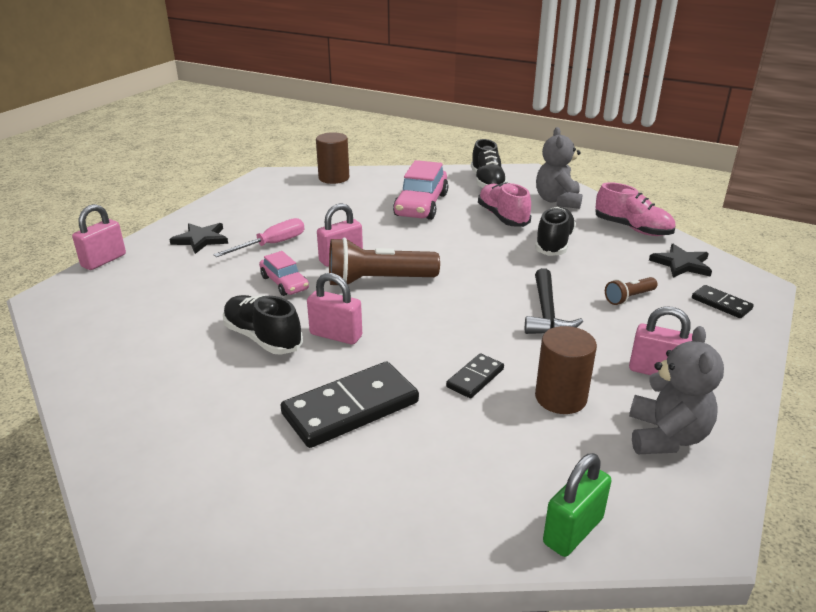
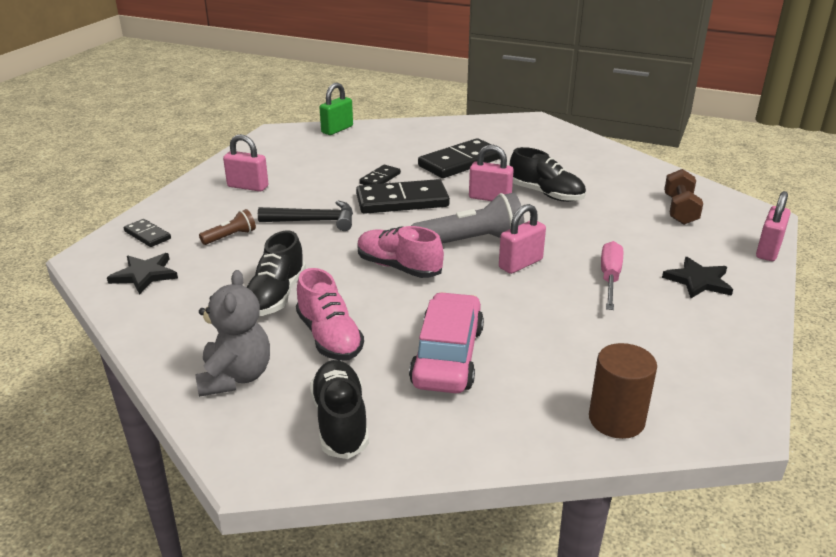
camera: 175 degrees right, 0 degrees up
(128, 307) = (680, 210): none -> brown dumbbell
(272, 244) = (610, 278): pink screwdriver -> pink screwdriver turned 150 degrees clockwise
(284, 283) = (562, 236): pink car -> none
(378, 281) = (471, 242): brown flashlight -> grey flashlight
(445, 336) = (402, 201): none -> black domino
(546, 313) = (314, 221): black hammer -> black hammer turned 90 degrees clockwise
(560, 398) = (324, 171): brown cylinder -> none
(632, 229) = (160, 324): pink shoe -> pink shoe (398, 267)
(666, 436) = (267, 158): grey teddy bear -> none

